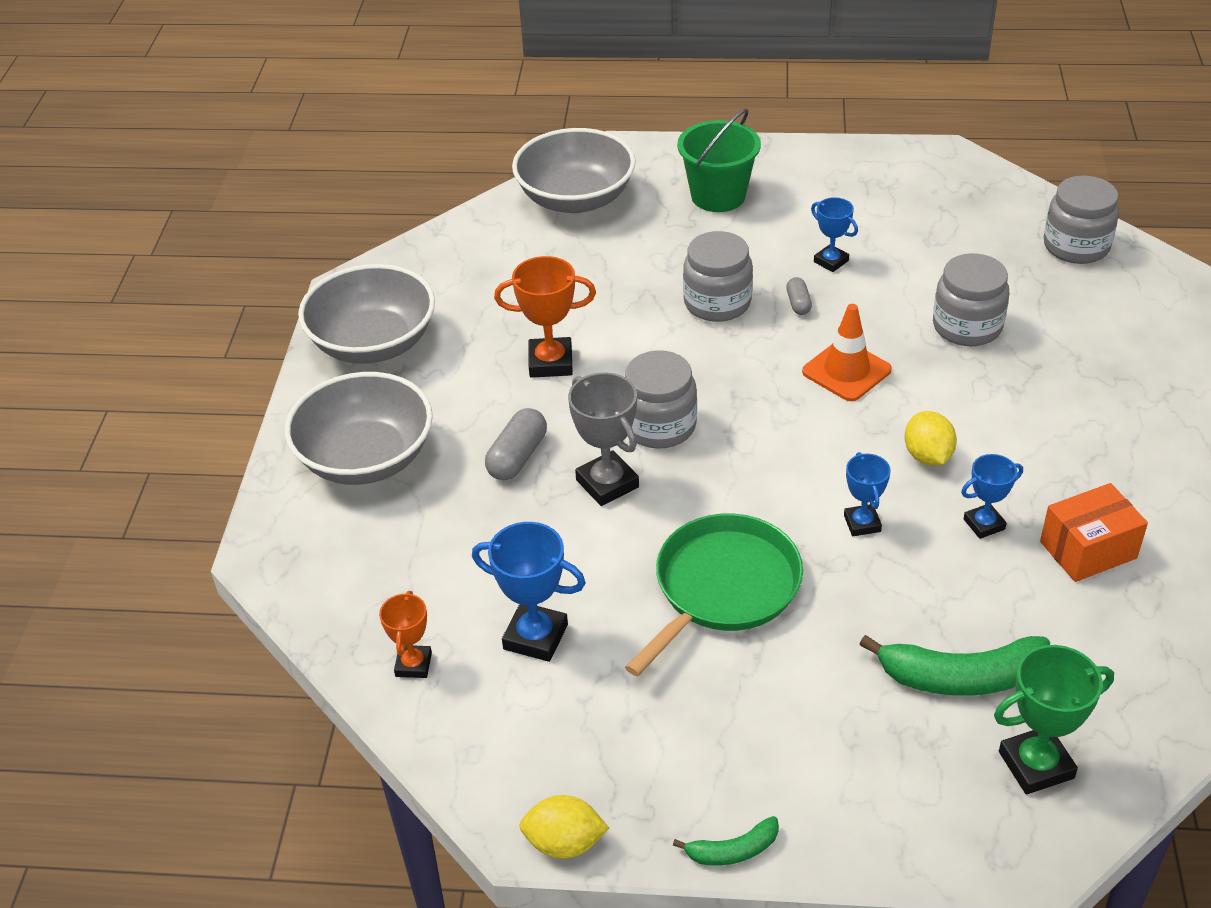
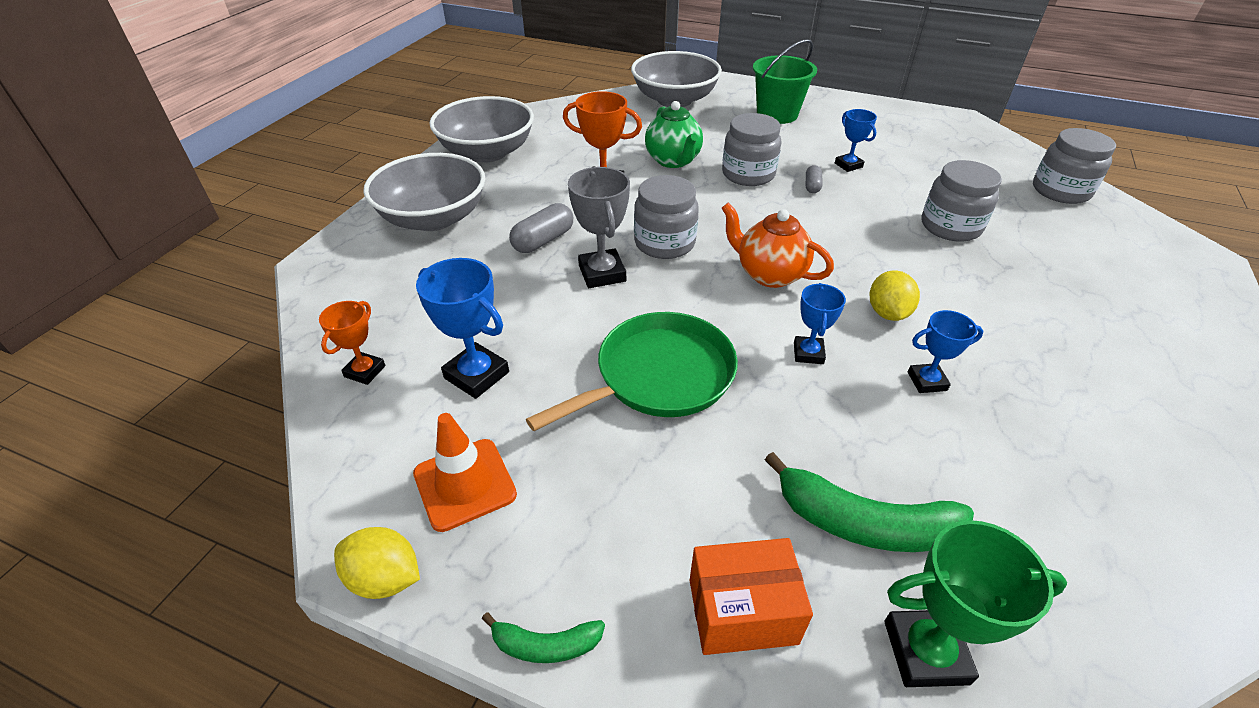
camera: 15 degrees right, 0 degrees up
(618, 302) = (673, 161): none -> green teapot
(791, 438) = (769, 274): none -> orange teapot
(846, 371) = (835, 237): orange traffic cone -> orange traffic cone (465, 484)
(1088, 550) = (1031, 430): orange box -> orange box (742, 611)

